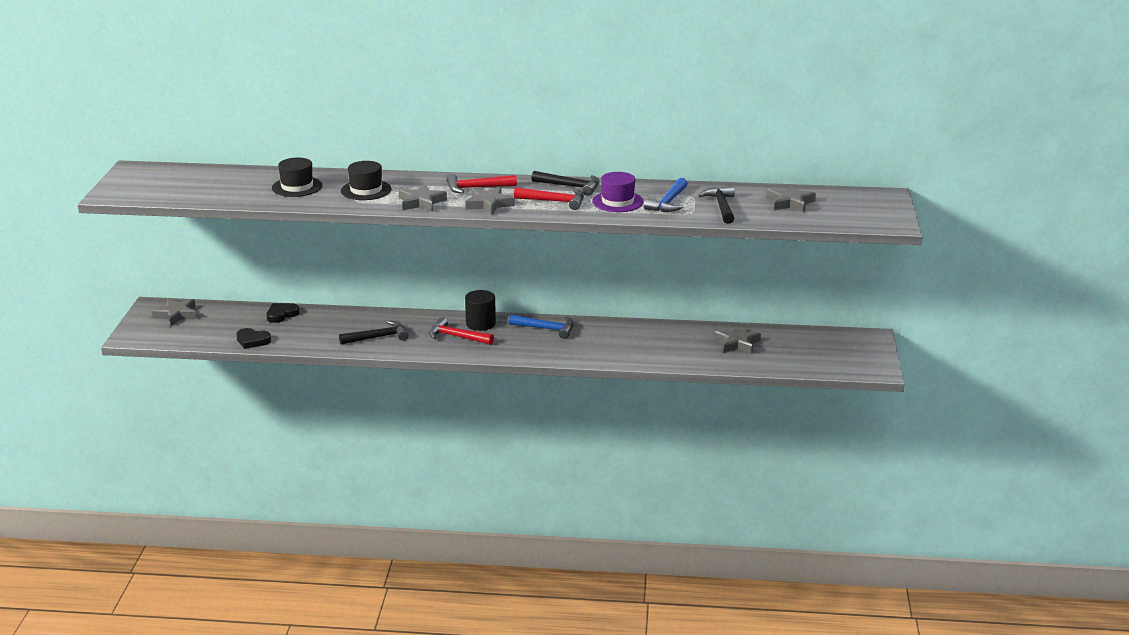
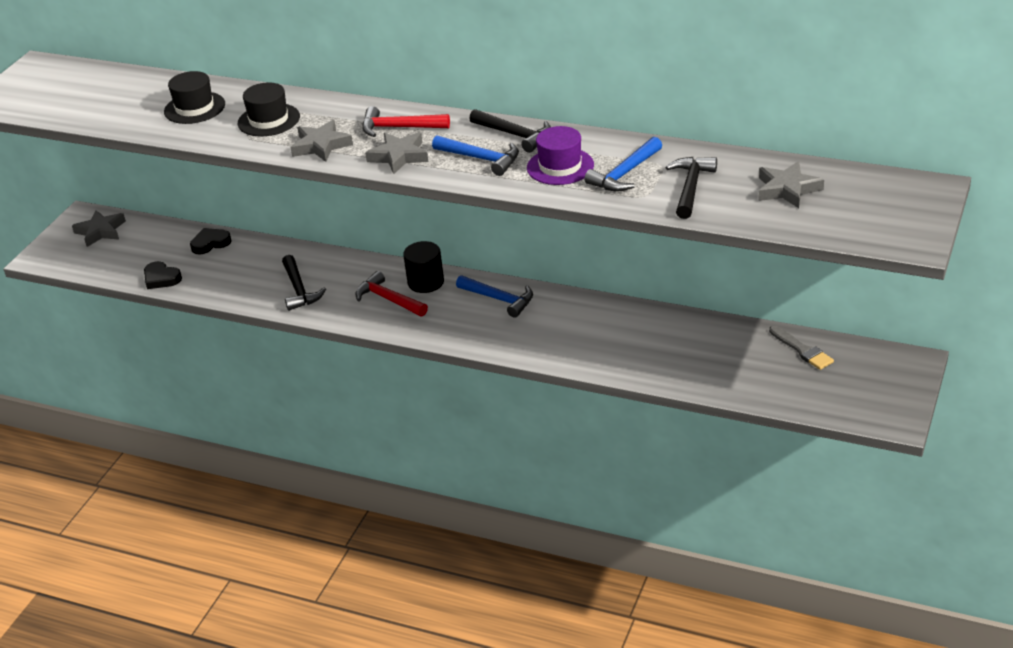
camera: 20 degrees right, 10 degrees up
(378, 337) = (299, 289): black hammer -> black hammer turned 75 degrees clockwise
(554, 201) = (481, 159): red hammer -> blue hammer
(737, 343) = (727, 351): grey star -> none
(791, 338) = (802, 350): none -> grey brush

